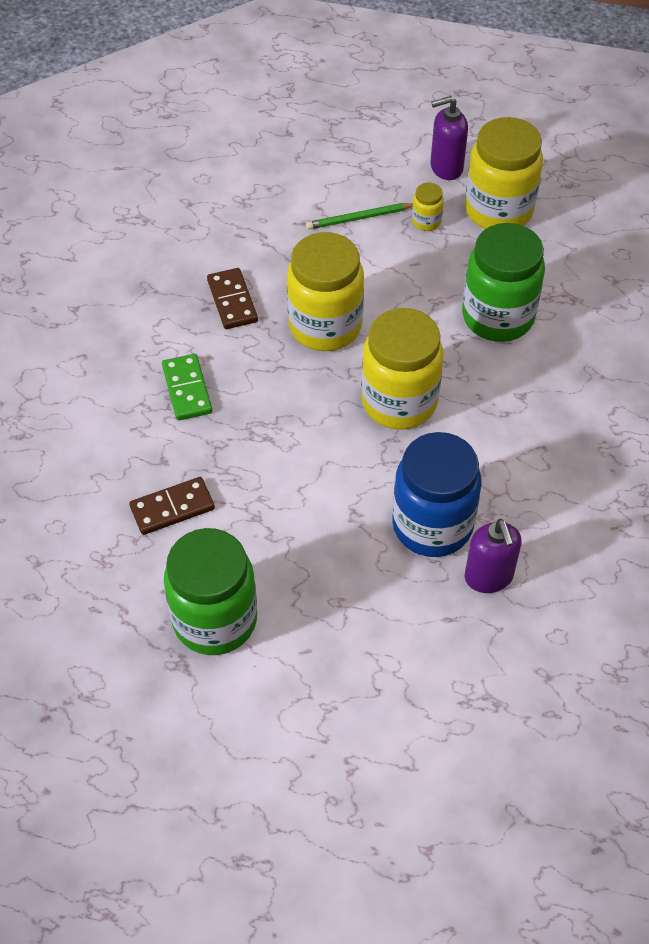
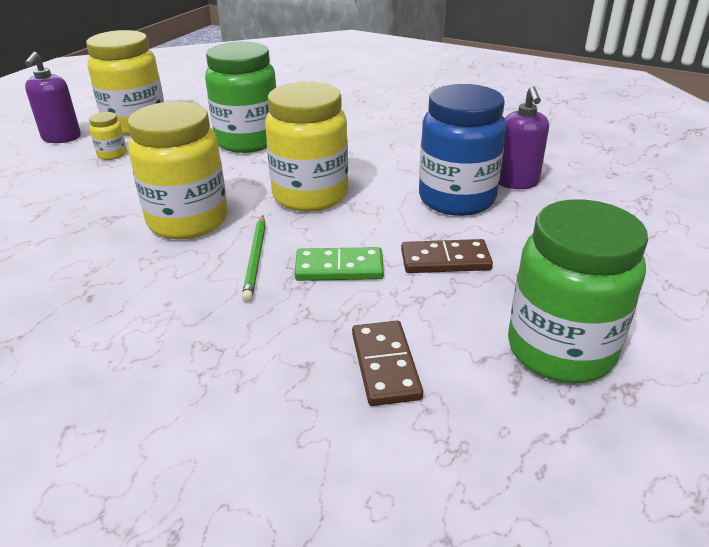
camera: 75 degrees left, 20 degrees down
(187, 389) = (204, 328): green domino -> green domino (339, 268)
(232, 301) = (98, 275): brown domino -> brown domino (445, 260)
(359, 218) = (69, 184): green pencil -> green pencil (256, 259)
(489, 577) = (516, 182): purple soap dispenser -> purple soap dispenser turned 90 degrees clockwise

